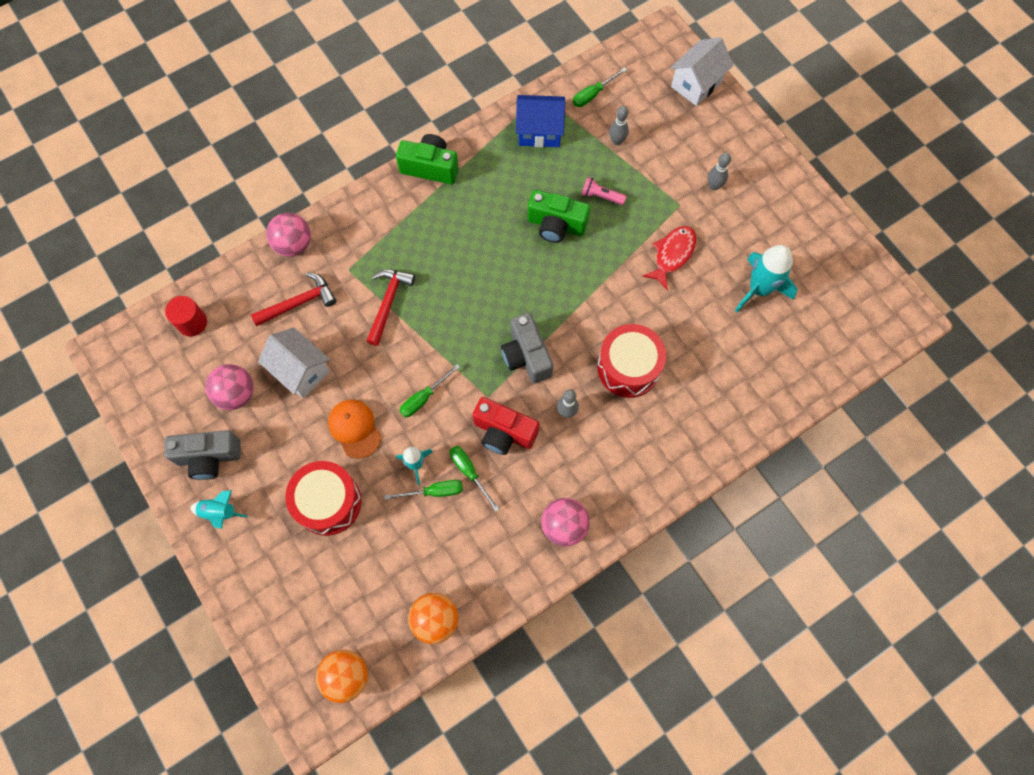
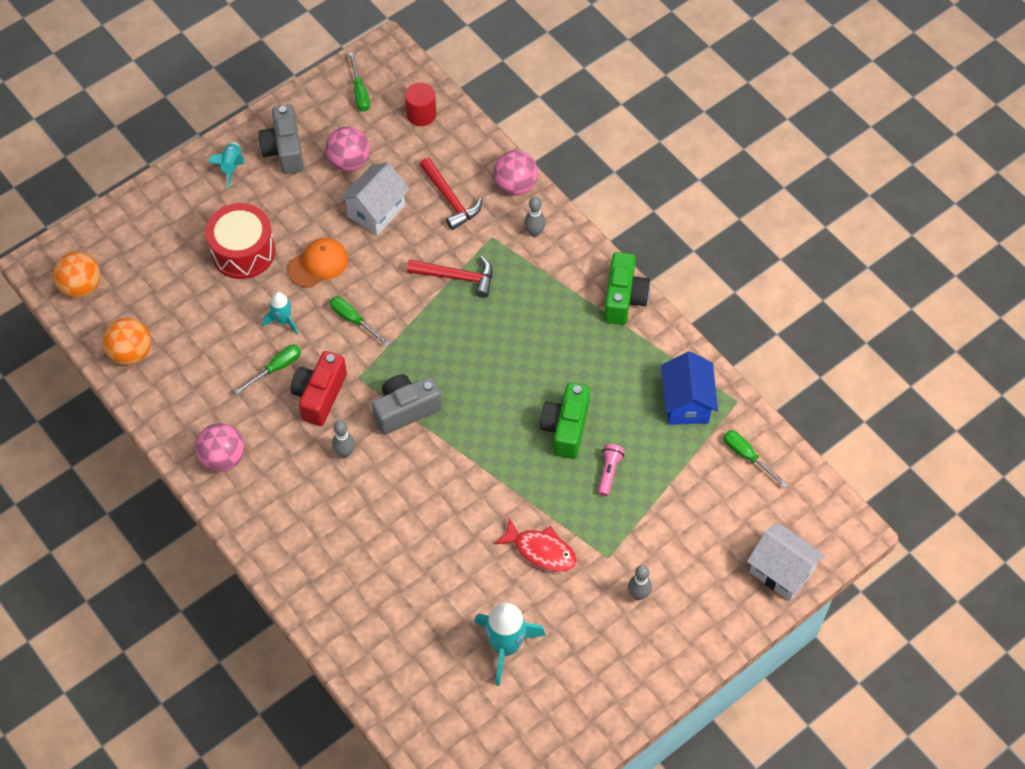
camera: 85 degrees right, 10 degrees down
(434, 492) = (255, 339): green screwdriver -> green screwdriver (360, 92)
(617, 141) = (685, 485): grey bowling pin -> grey bowling pin (534, 232)
(628, 367) = (398, 510): red drum -> none

